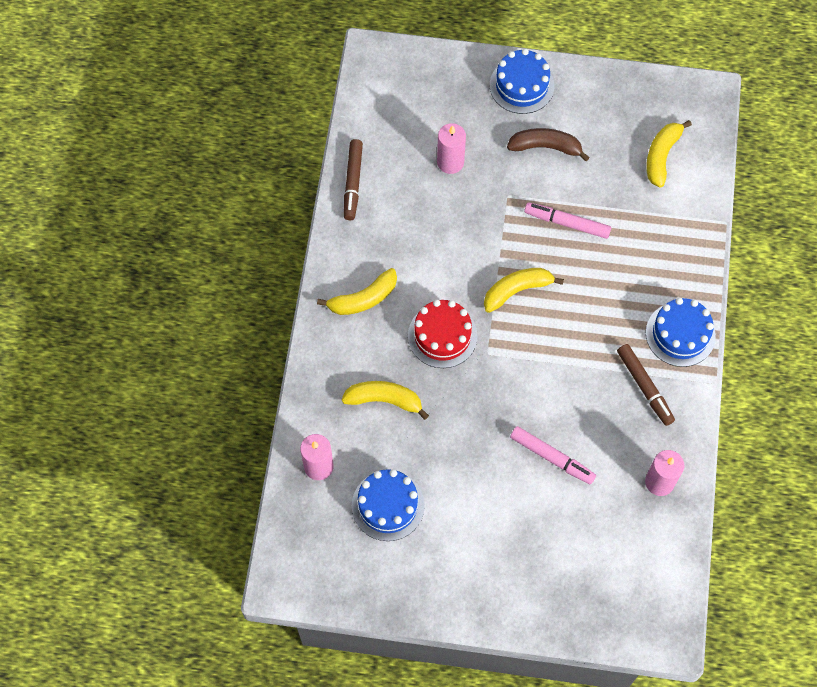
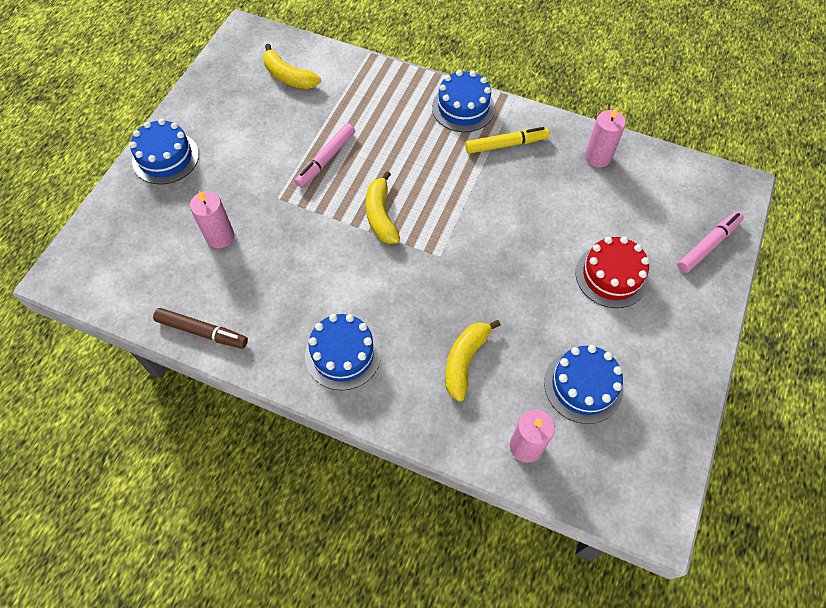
camera: 75 degrees left, 5 degrees down
(363, 299) = (343, 354): yellow banana -> blue cake
(442, 335) = (408, 290): red cake -> red cake (611, 276)
(546, 147) = (240, 155): brown banana -> none
(552, 457) = (559, 230): pink marker -> pink marker (708, 245)
(644, 387) = (506, 144): brown marker -> yellow marker

